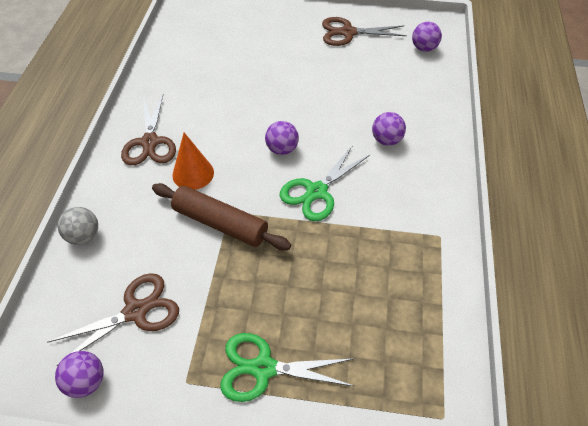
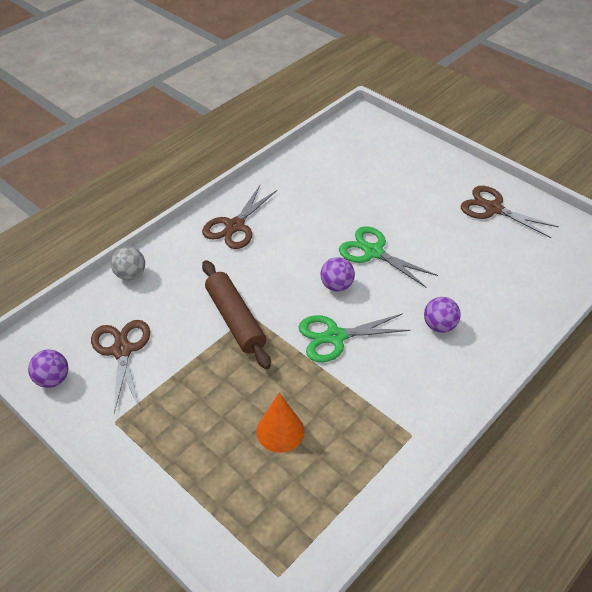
camera: 35 degrees right, 5 degrees down
(136, 311) = (122, 350): brown scissors -> brown scissors turned 105 degrees counterclockwise
(193, 173) = (247, 268): orange cone -> orange cone (280, 431)
(263, 368) = (175, 447): green scissors -> green scissors (373, 252)
(424, 48) = (559, 258): purple ball -> none

